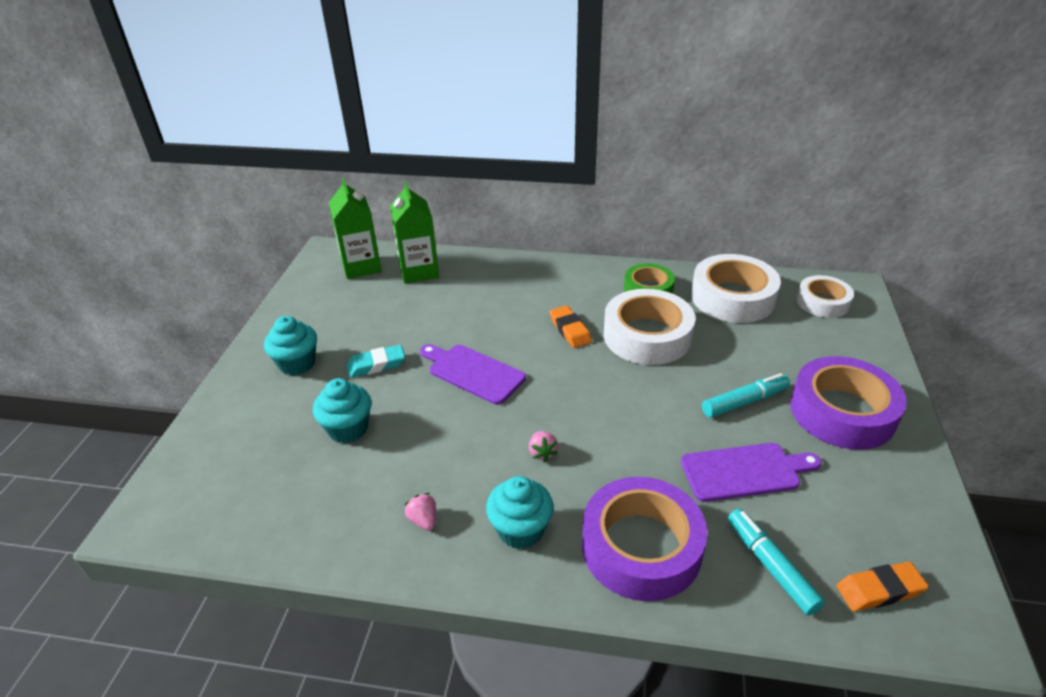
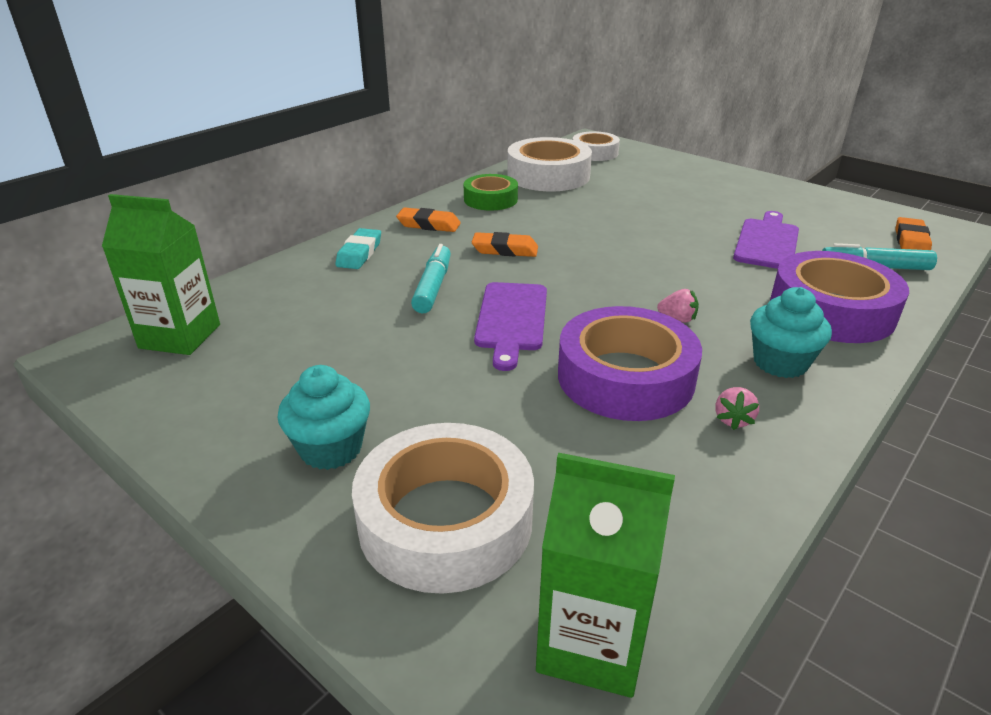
camera: 60 degrees left, 5 degrees down
(348, 428) = (525, 436): turquoise cupcake -> none
(376, 365) = (419, 380): turquoise eraser -> turquoise eraser (359, 253)
(419, 271) = (265, 299): green carton -> green carton (591, 643)
(423, 520) = (733, 419): pink strawberry -> pink strawberry turned 75 degrees counterclockwise
(473, 372) = (511, 319): purple cutting board -> purple cutting board turned 60 degrees counterclockwise
(573, 282) = (429, 225): none -> orange eraser
(647, 336) = (558, 221): white tape -> white tape (445, 520)
(744, 402) = (685, 215): turquoise marker -> turquoise marker (433, 287)
(842, 412) = (726, 190): purple tape -> purple tape (625, 377)

